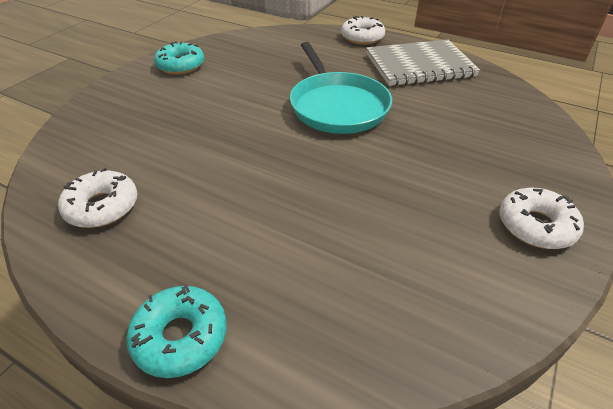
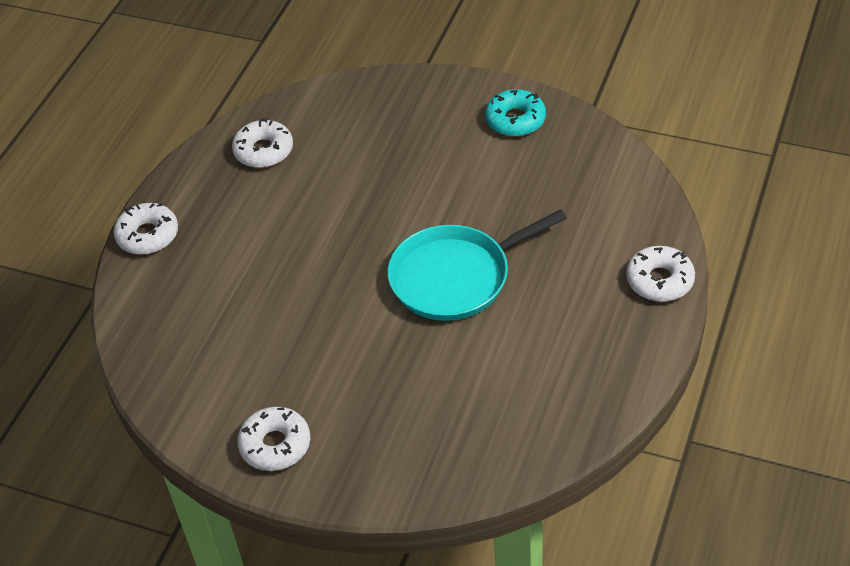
camera: 85 degrees right, 5 degrees up
(180, 337) = (148, 235): turquoise donut -> white donut
(419, 65) = (585, 351): grey notebook -> none

